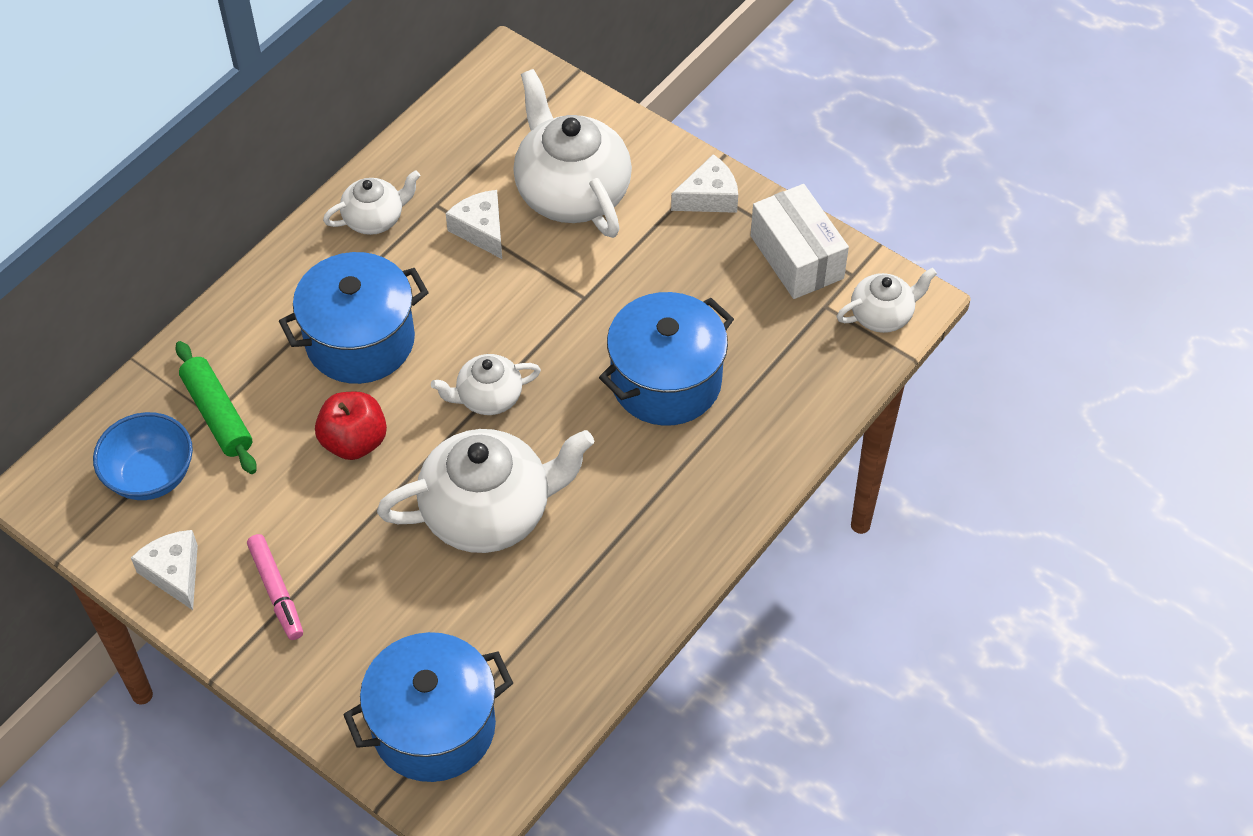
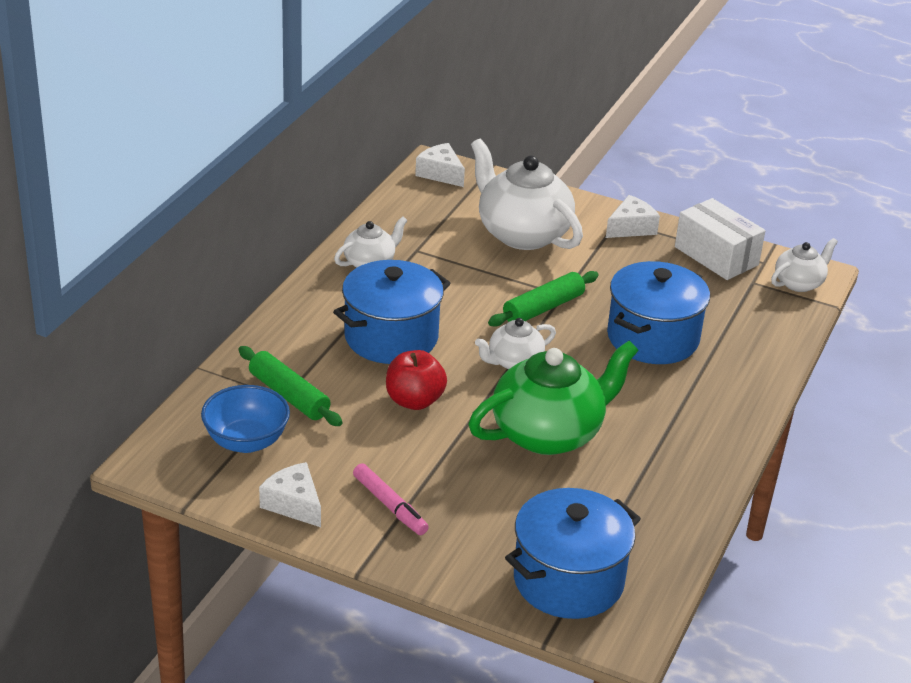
camera: 15 degrees left, 20 degrees down
(481, 230) = (460, 262): white cheese -> white cheese (440, 173)
(489, 512) = (548, 433): white teapot -> green teapot
(553, 317) = (543, 308): none -> green rolling pin

